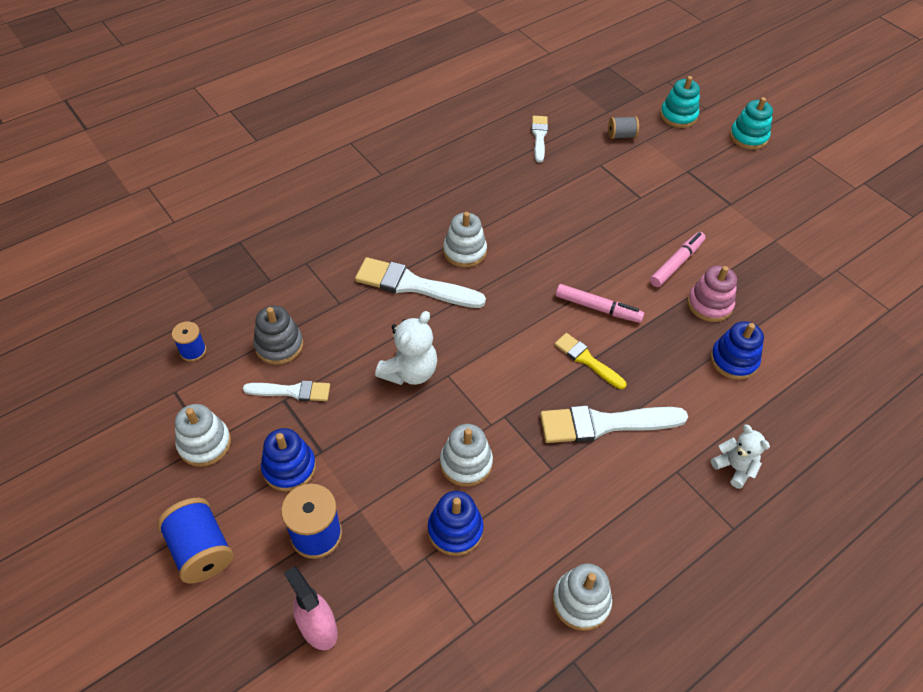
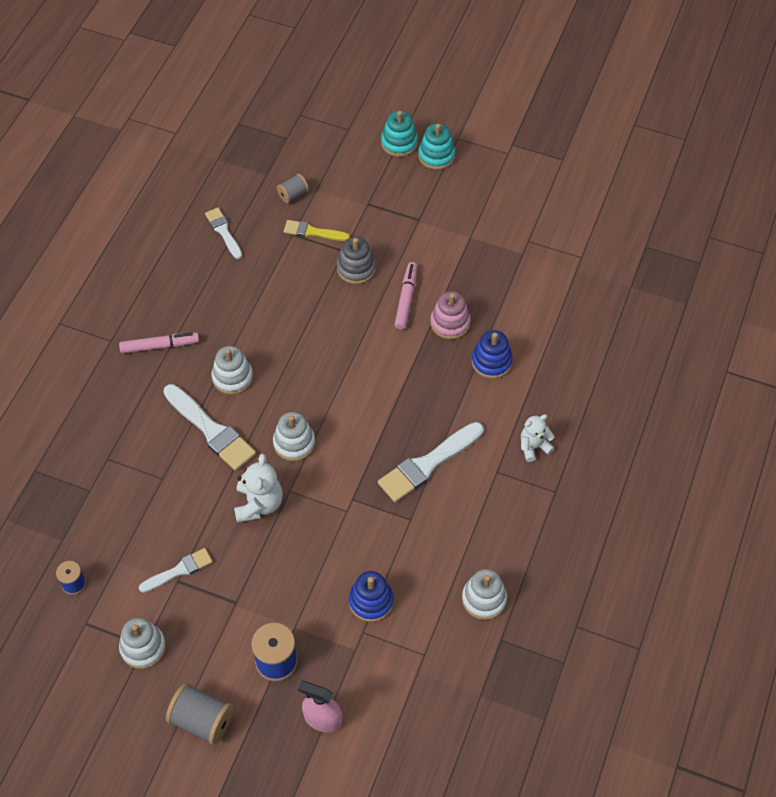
camera: 30 degrees left, 5 degrees up
(201, 550) = (202, 720): blue spool -> grey spool
(279, 345) = (140, 540): grey stacking toy -> grey stacking toy (356, 268)
(289, 468) = (221, 627): blue stacking toy -> none
(413, 285) = (211, 430): white brush -> white brush turned 120 degrees counterclockwise
(466, 463) = (347, 550): white stacking toy -> white stacking toy (294, 443)
(587, 360) = (386, 420): yellow brush -> yellow brush (313, 232)
(597, 308) = (368, 372): pink marker -> pink marker (159, 346)
(678, 116) = (329, 149): turquoise stacking toy -> turquoise stacking toy (436, 156)
(734, 467) = (534, 447): white teddy bear -> white teddy bear turned 45 degrees counterclockwise

